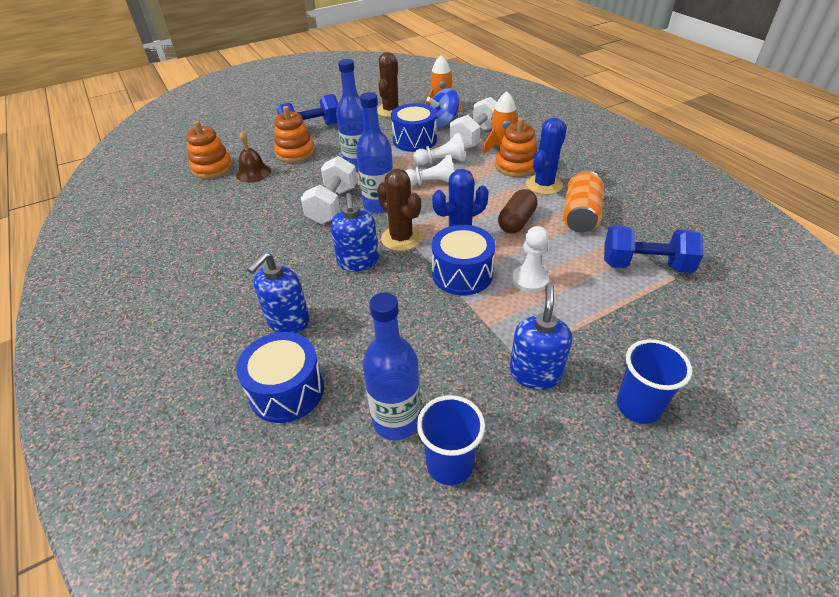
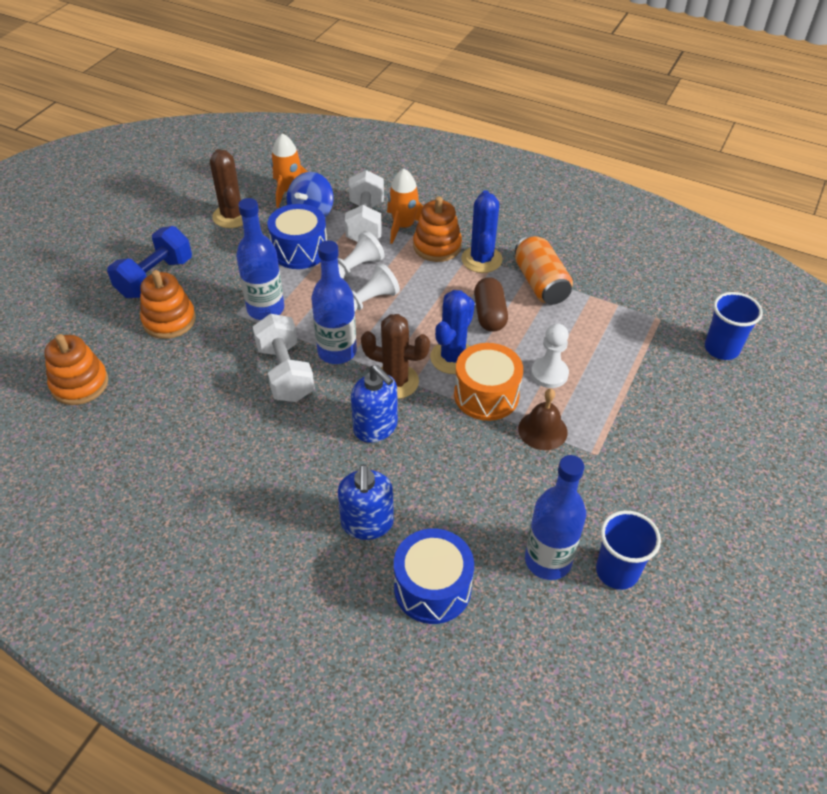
camera: 35 degrees left, 5 degrees up
(253, 173) = (143, 369): brown bell -> brown bell (542, 430)
(462, 274) = (486, 395): blue drum -> orange drum
(535, 373) = (619, 461): blue soap dispenser -> none
(638, 406) = (709, 450): blue cup -> blue cup (721, 349)
(645, 265) = (630, 316): blue dumbbell -> none

